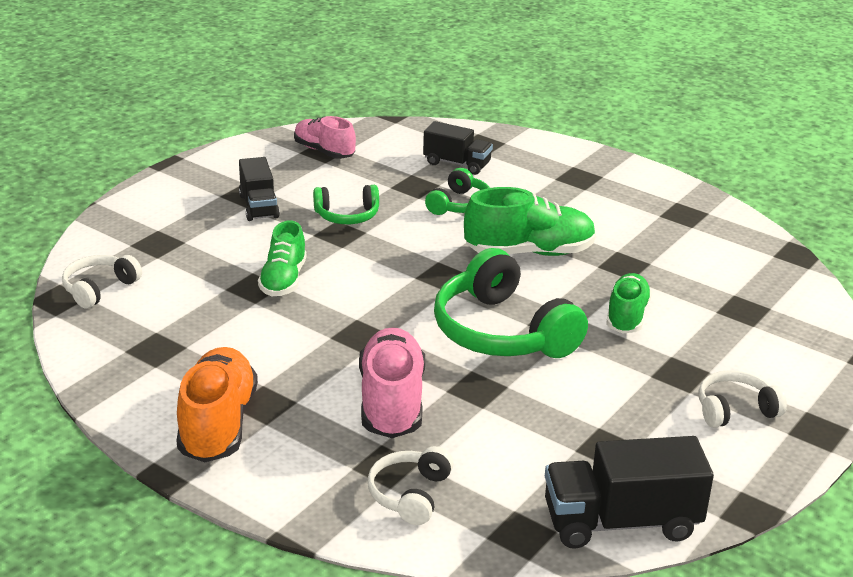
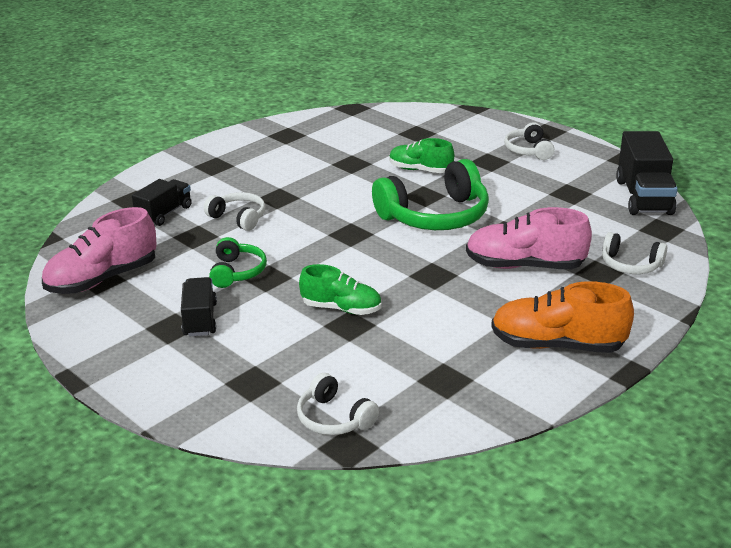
camera: 80 degrees left, 0 degrees up
(258, 206) = (200, 319): black truck -> black truck turned 90 degrees counterclockwise
(324, 151) = (102, 279): pink shoe -> pink shoe, size x1.52
(459, 205) = (238, 218): green headphones -> white headphones
(529, 252) = (325, 196): green shoe -> none

